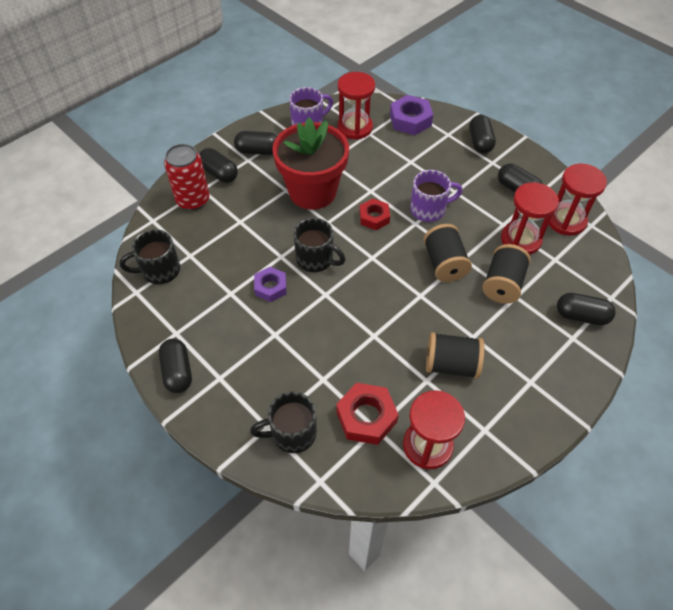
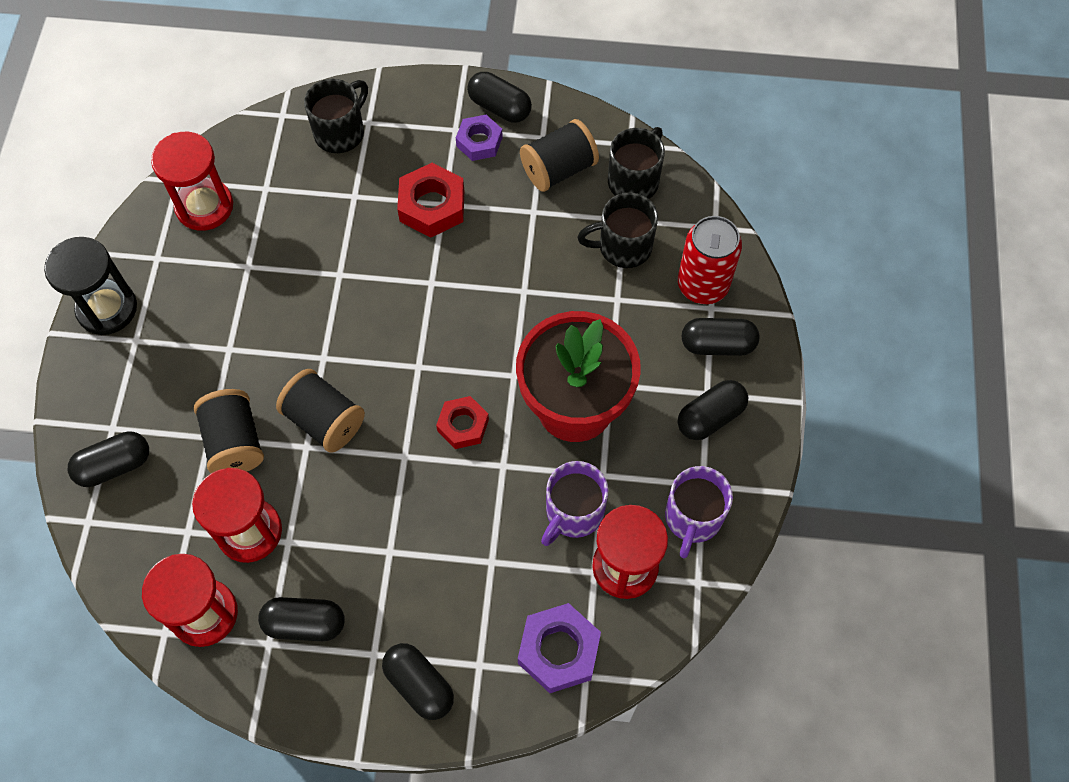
camera: 140 degrees right, 10 degrees up
(270, 287) = (498, 247): purple nut -> purple nut (479, 142)
(316, 259) = (480, 316): black mug -> black mug (623, 247)
(366, 417) = (282, 191): red nut -> red nut (432, 206)
(429, 209) = (402, 492): purple mug -> purple mug (573, 513)
(451, 365) = (233, 299): black spool -> black spool (558, 169)
(539, 416) = (107, 308): none -> black hourglass

